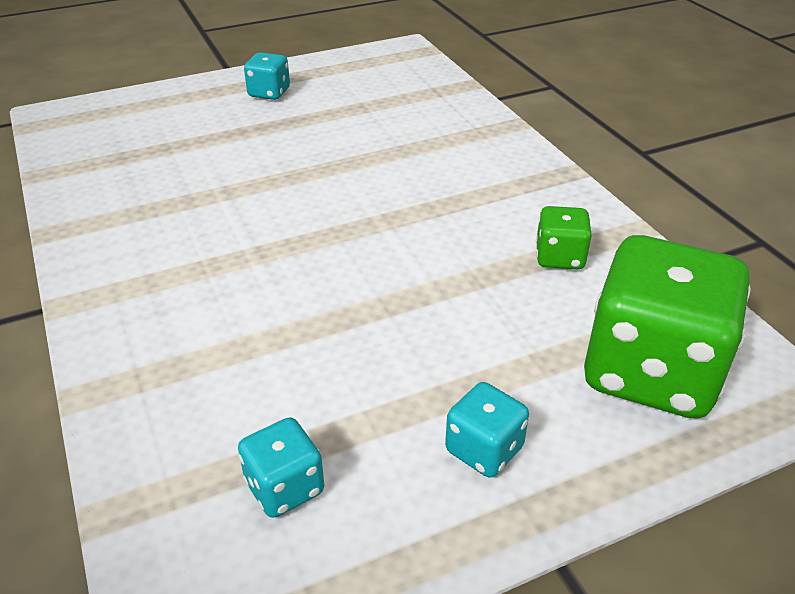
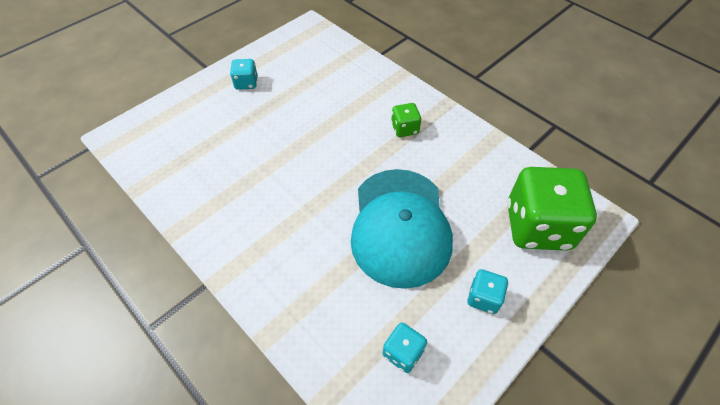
camera: 20 degrees left, 15 degrees up
(392, 309) = (400, 226): none -> turquoise cap
(559, 257) = (467, 166): green dice -> green dice (404, 129)

